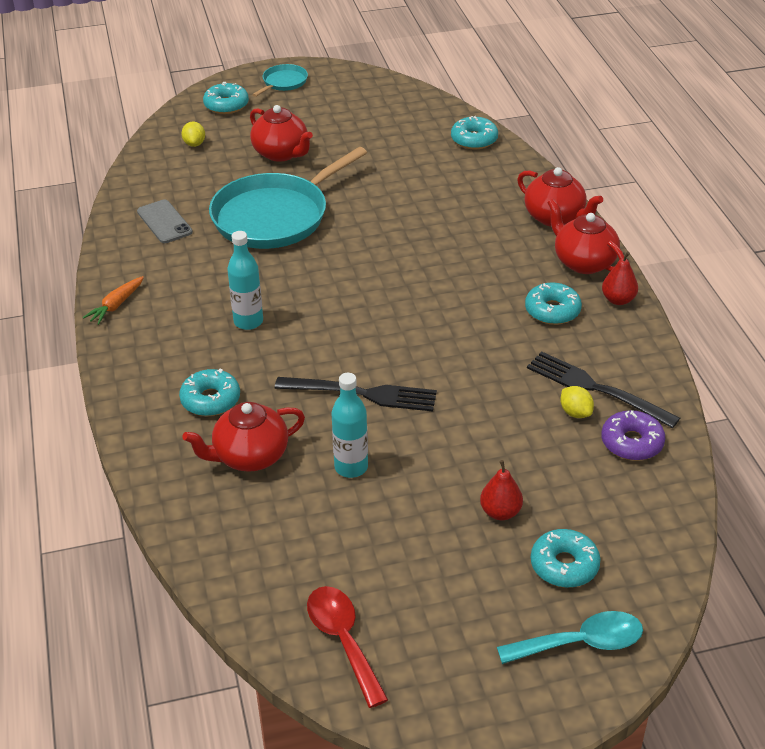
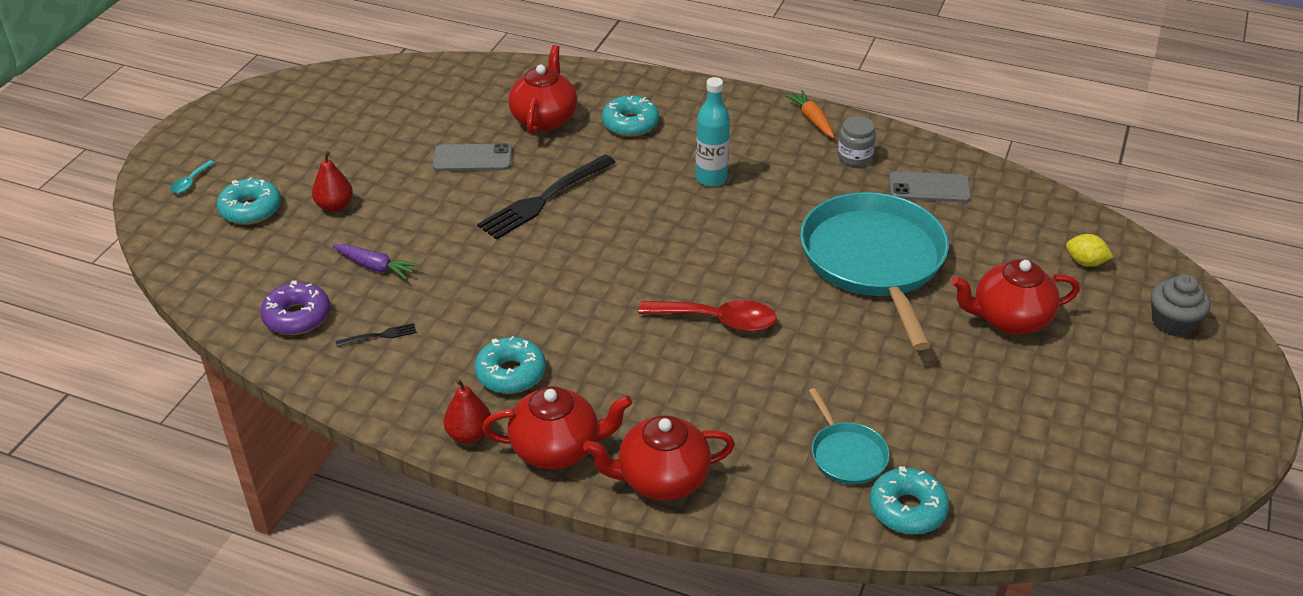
camera: 125 degrees right, 0 degrees up
(153, 266) = (854, 157): none -> grey jar
(226, 105) = (1172, 322): turquoise donut -> grey cupcake
(283, 82) = (1209, 399): turquoise pan -> turquoise pan (847, 454)
(343, 640) = (336, 93): red spoon -> red spoon (717, 320)
(351, 467) = (472, 158): turquoise bottle -> grey phone
(537, 437) = (375, 267): none -> purple carrot
(575, 413) = (370, 305): yellow lemon -> none
(581, 643) = (190, 182): turquoise spoon -> turquoise spoon, size x0.49
(595, 388) = (380, 335): black fork -> black fork, size x0.43

